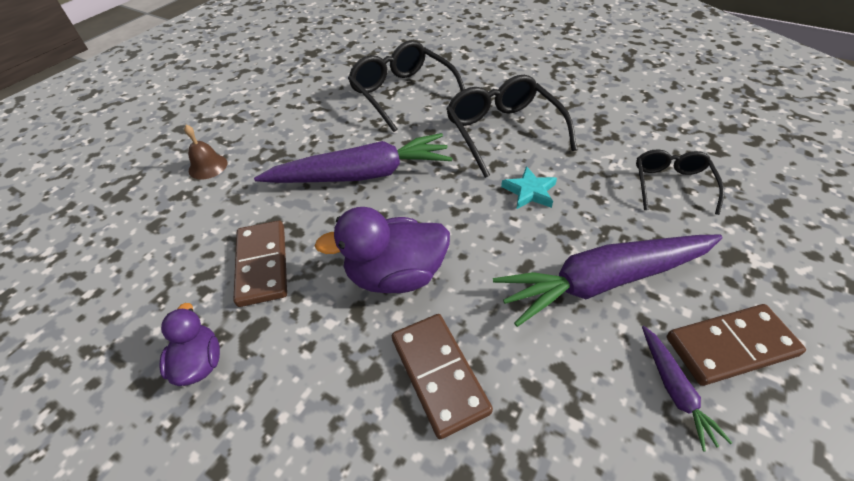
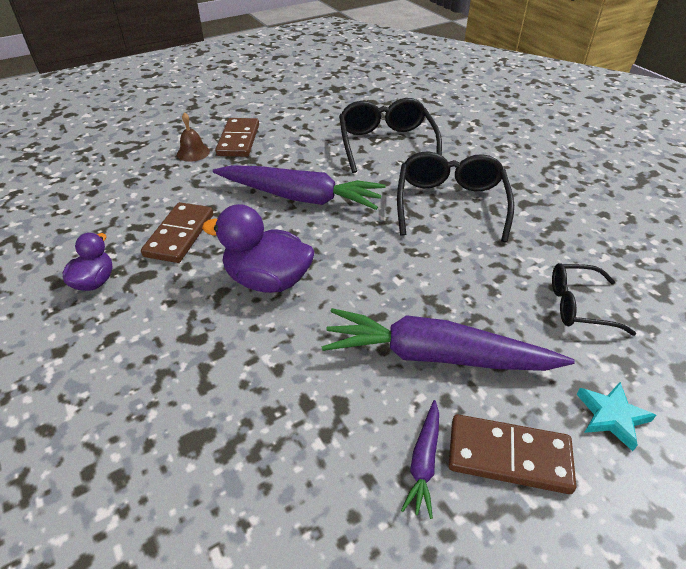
camera: 25 degrees right, 5 degrees down
(439, 374) = (244, 362): brown domino -> brown domino (239, 140)
(529, 191) = (432, 261): turquoise star -> turquoise star (611, 416)
(671, 185) = (578, 305): black glasses -> black glasses turned 120 degrees counterclockwise

